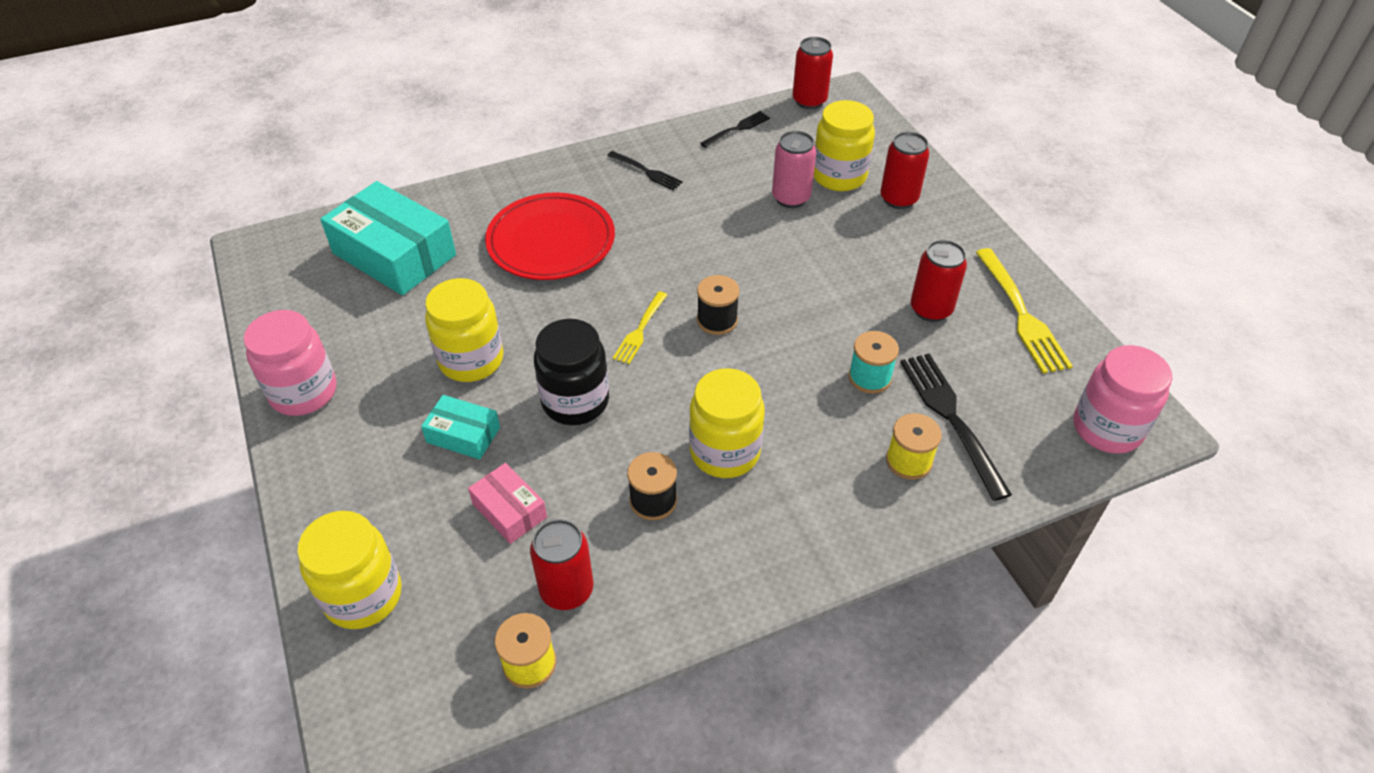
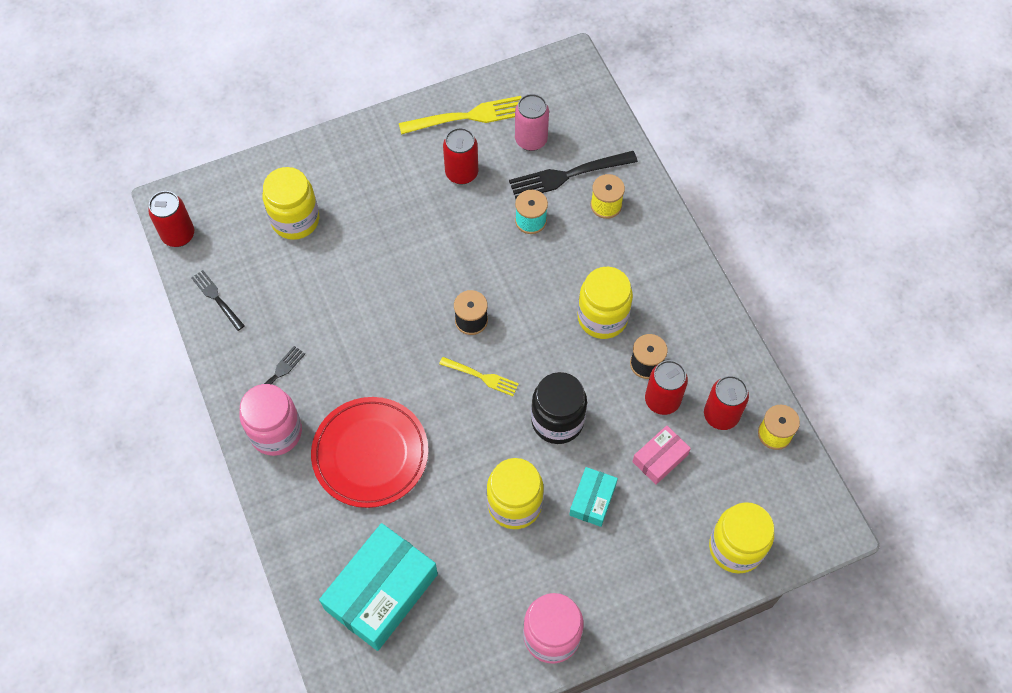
camera: 90 degrees left, 15 degrees up
(791, 198) = (322, 259): pink can -> pink can (531, 140)
(898, 199) = (330, 179): red can -> red can (662, 400)
(1107, 428) = (574, 88): pink jar -> pink jar (276, 432)

